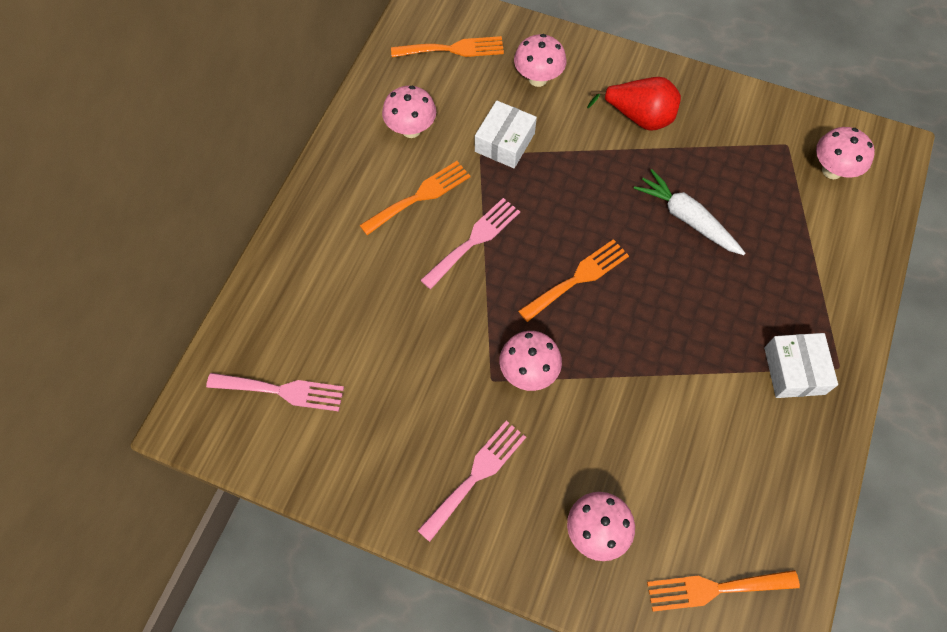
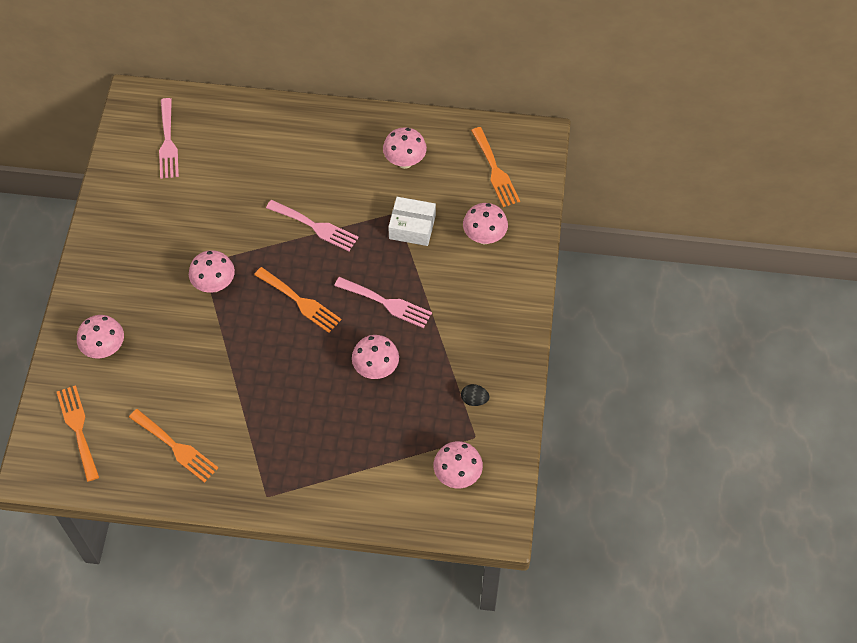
camera: 75 degrees right, 5 degrees down
(420, 196) = (345, 182): orange fork -> orange fork (176, 447)
(476, 475) = (131, 269): pink fork -> pink fork (387, 303)
(639, 117) = (468, 318): red pear -> none
(686, 218) = (376, 369): white carrot -> pink mushroom
(742, 134) = (474, 400): none -> black egg
(794, 370) = (256, 463): white box -> none

